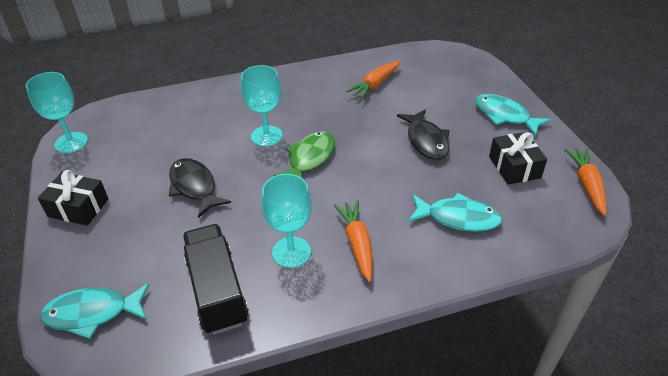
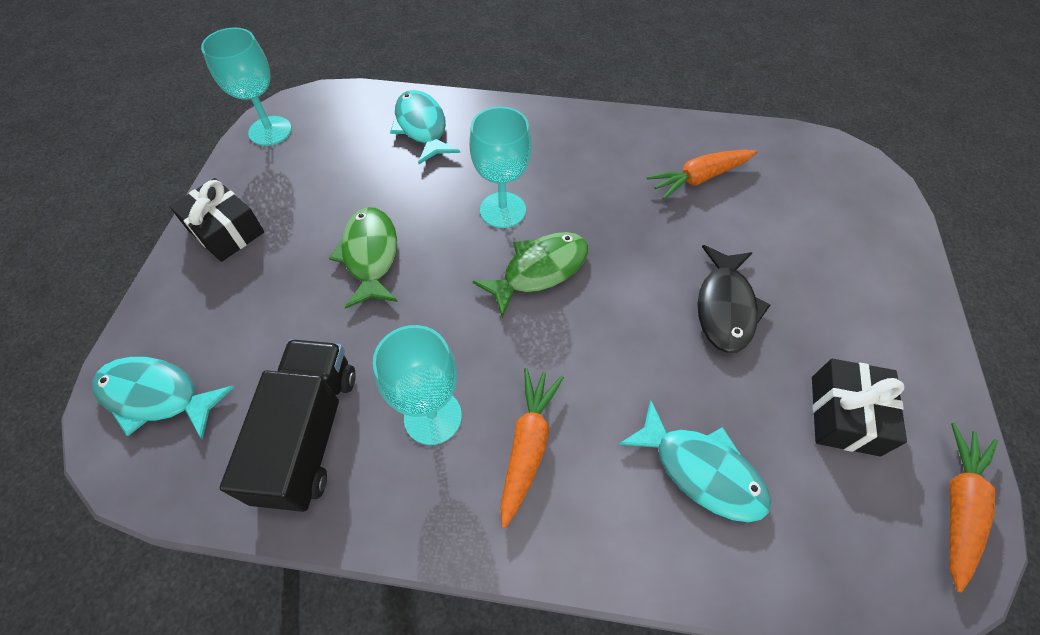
camera: 25 degrees right, 15 degrees up
(194, 187) = (370, 255): black fish -> green fish
(505, 116) = (879, 310): turquoise fish -> turquoise fish (422, 127)

